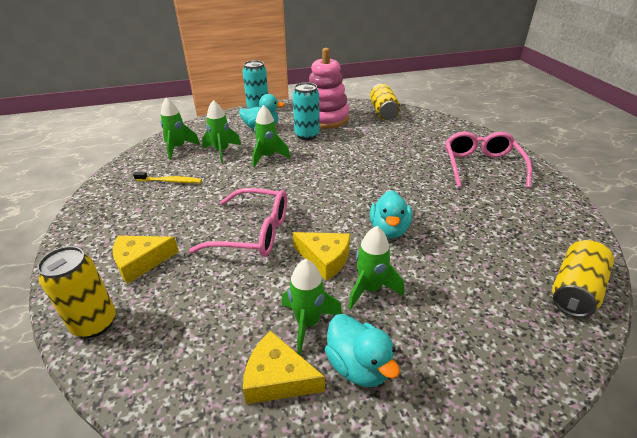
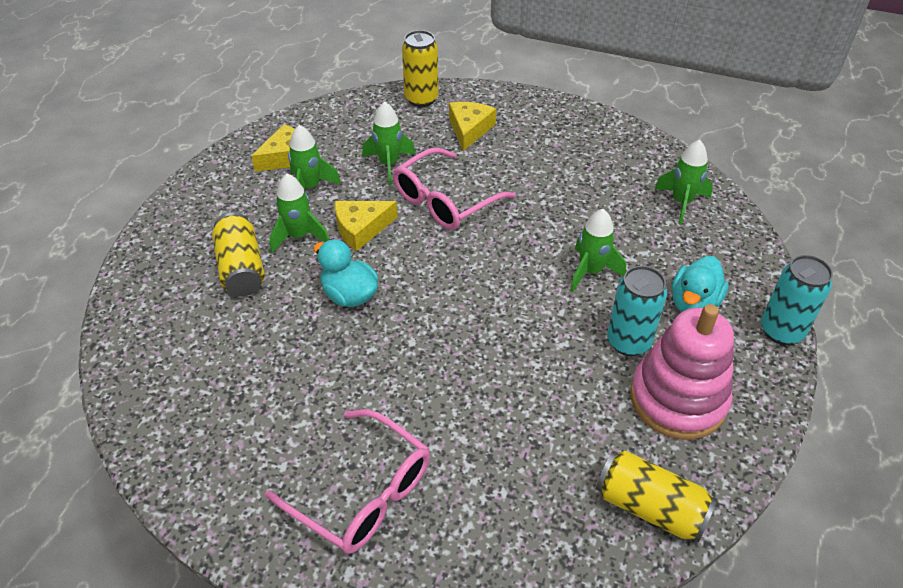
camera: 125 degrees right, 10 degrees up
(170, 181) = (596, 175): yellow toothbrush -> none
(222, 151) = (642, 236): green rocket -> green rocket (389, 164)
(358, 366) = (251, 193): turquoise duck -> none
(575, 290) = (138, 368): yellow can -> yellow can (241, 268)

